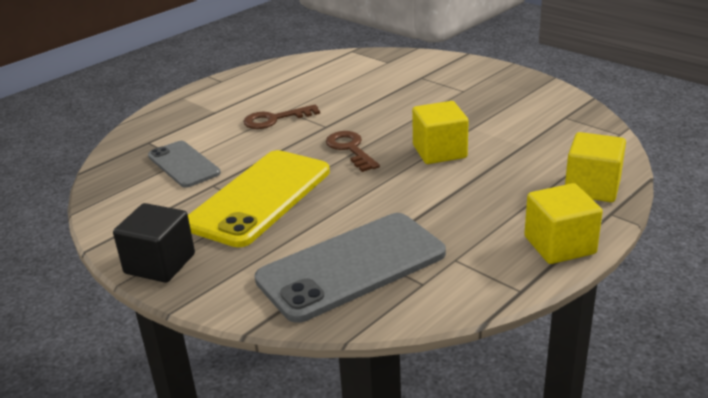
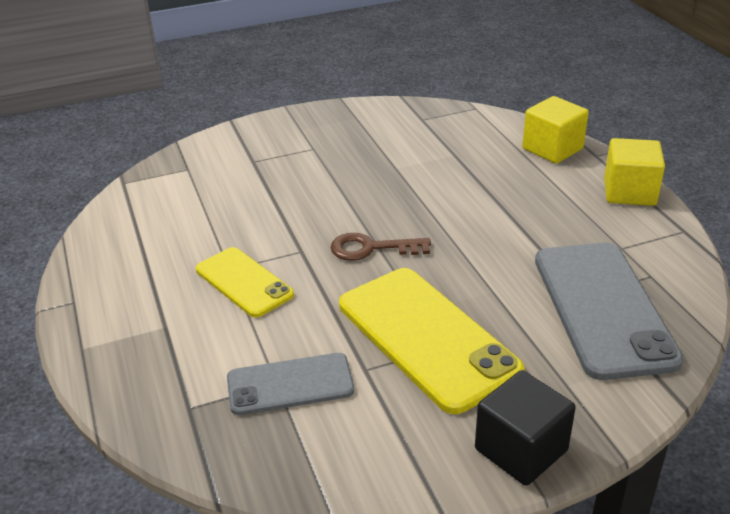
camera: 65 degrees left, 5 degrees up
(275, 119) = (244, 282): brown key -> yellow phone
(439, 151) = (427, 199): yellow cube -> none

